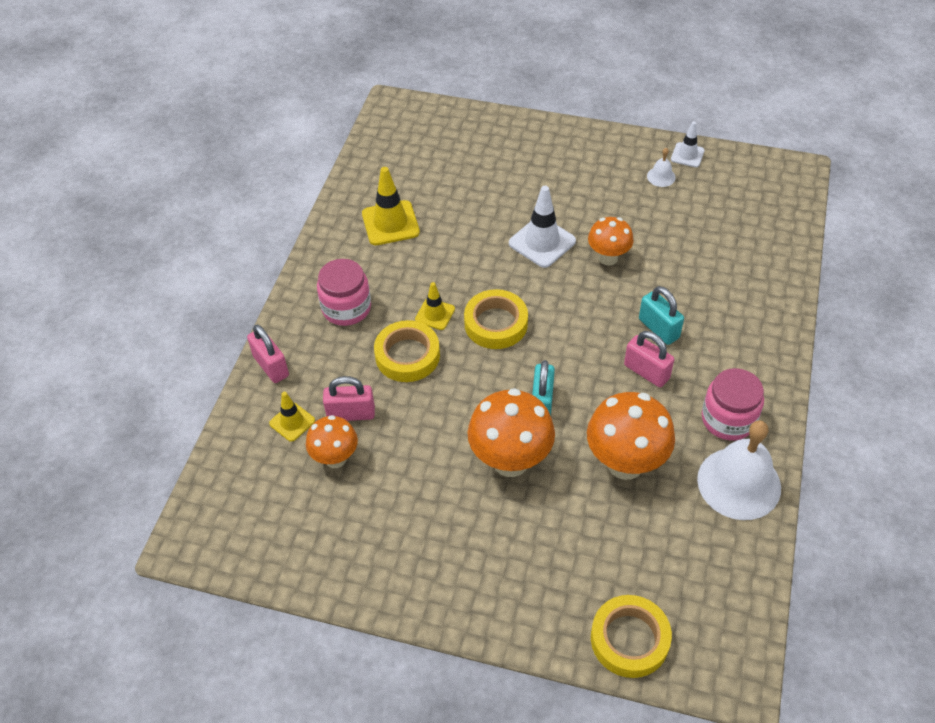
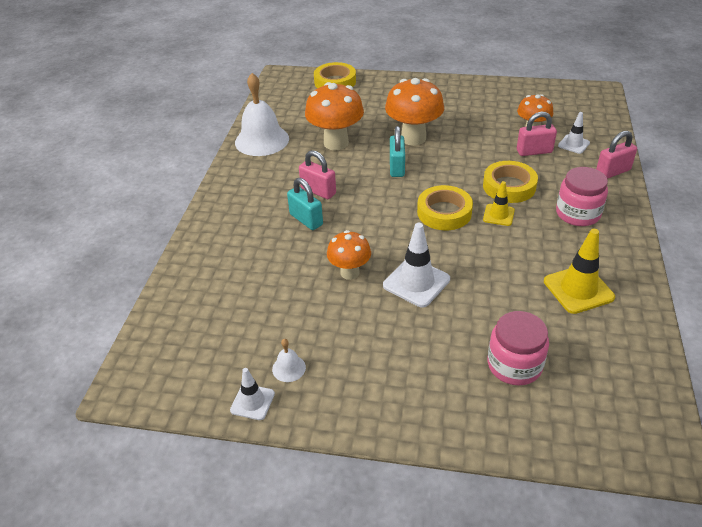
camera: 175 degrees right, 10 degrees down
(271, 366) = (612, 172): pink padlock -> pink padlock turned 75 degrees counterclockwise
(292, 422) = (573, 144): yellow traffic cone -> white traffic cone
(728, 419) = (261, 169): pink jar -> pink jar (514, 365)

